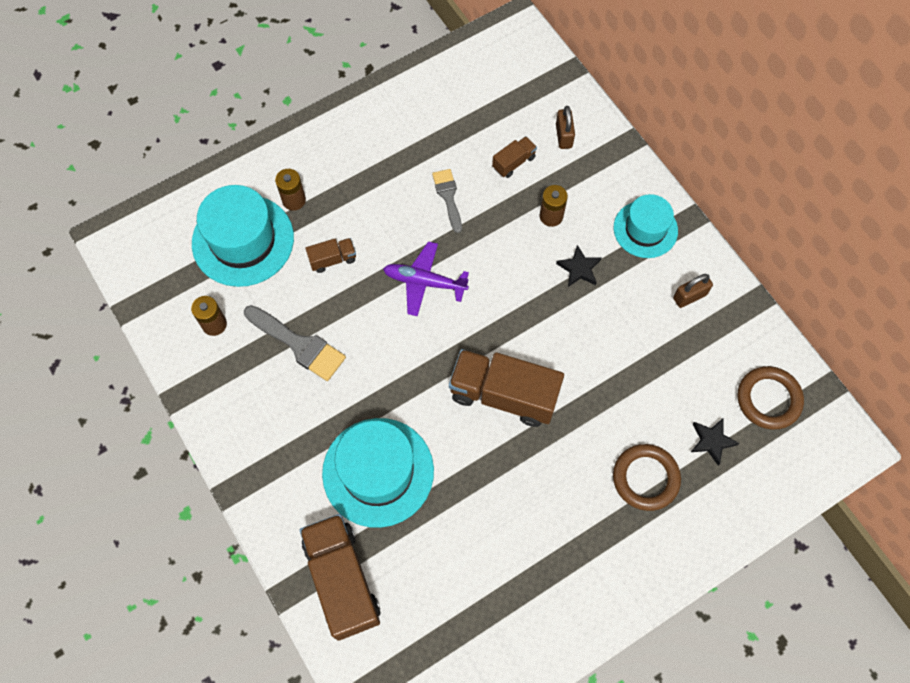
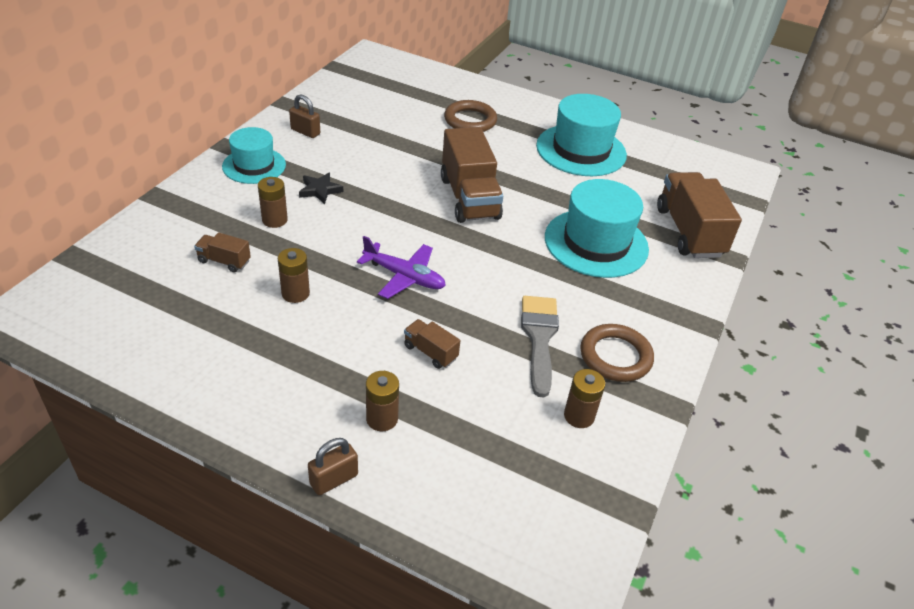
camera: 125 degrees left, 25 degrees down
(243, 240) = (466, 441): turquoise hat -> turquoise hat (581, 150)
(342, 580) = (689, 232): brown truck -> brown truck turned 135 degrees clockwise
(424, 282) = (404, 277): purple plane -> purple plane turned 45 degrees counterclockwise
(448, 196) = (295, 293): grey brush -> brown battery
(563, 136) = (171, 237): brown padlock -> brown padlock (334, 479)
(711, 441) = (417, 101): black star -> none
(768, 399) = (365, 86): brown ring -> brown ring (615, 356)

